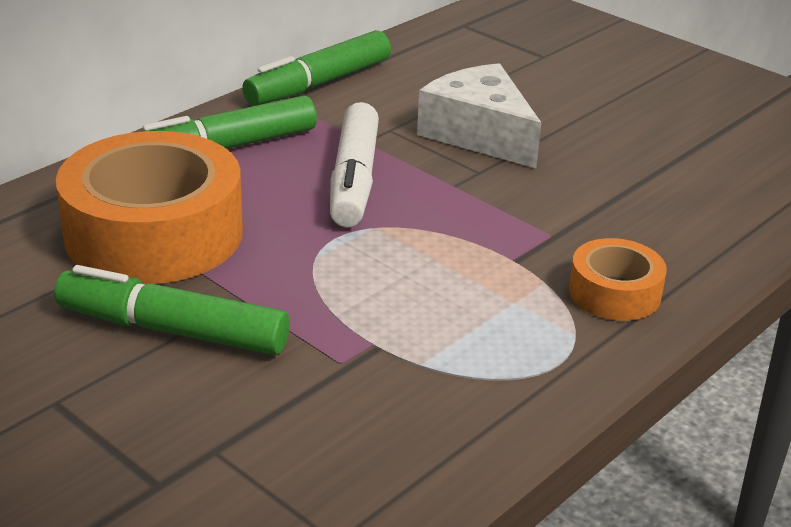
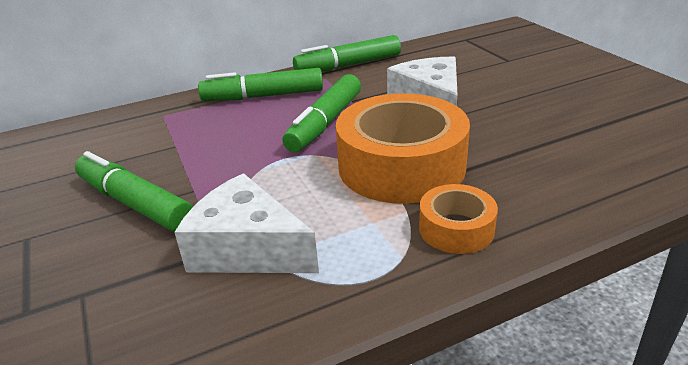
camera: 25 degrees right, 0 degrees up
(154, 233) = (179, 141): orange tape -> orange tape (401, 166)
(354, 179) = (325, 123): white marker -> green marker
(383, 359) = (247, 249): none -> white cheese

